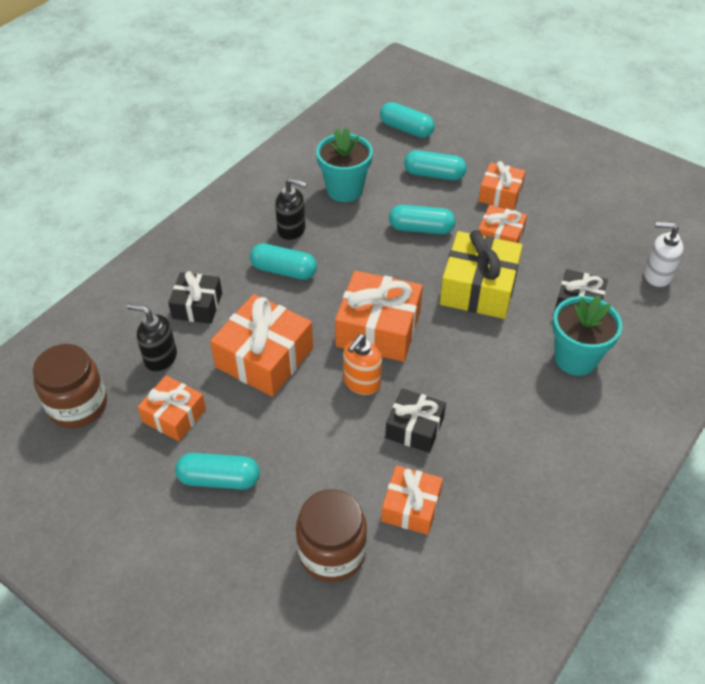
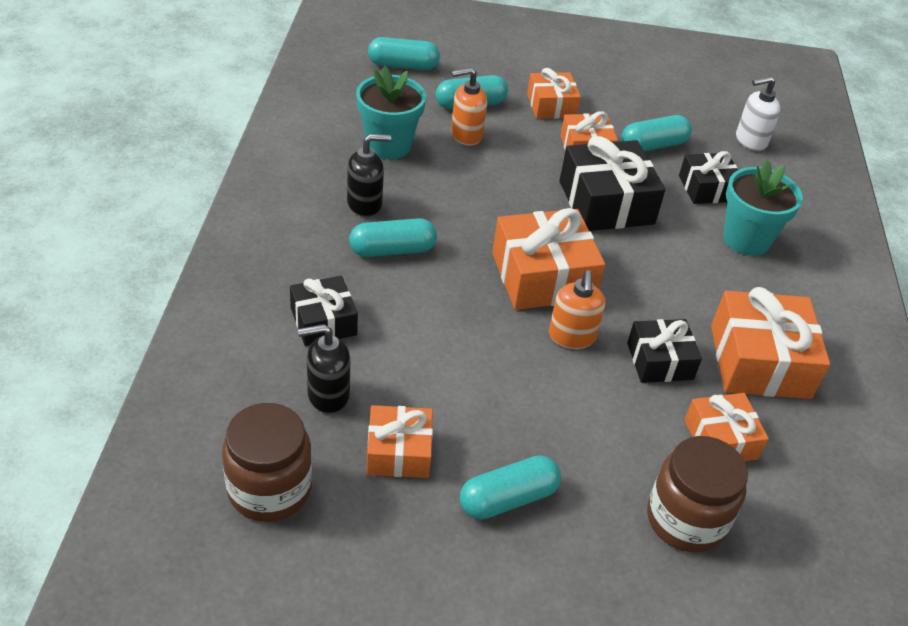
camera: 35 degrees left, 5 degrees down
(264, 357) = (448, 349): orange gift -> orange gift (760, 361)
(410, 199) = (466, 135): none -> orange soap dispenser
(421, 229) = (502, 162): turquoise capsule -> turquoise capsule (653, 145)
(478, 288) = (606, 203): yellow gift -> black gift

